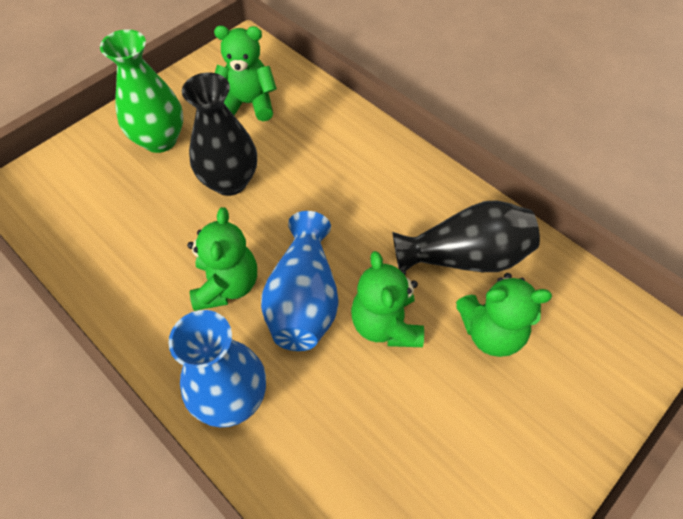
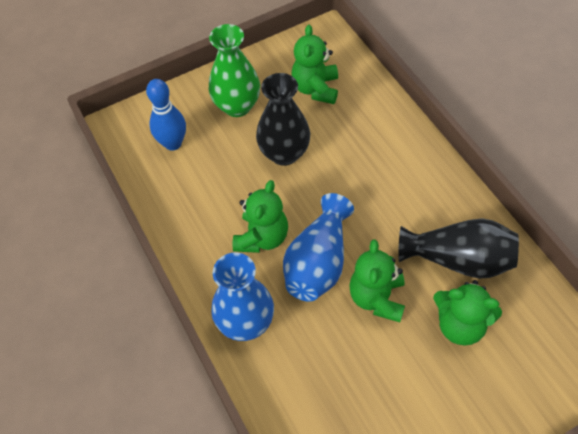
camera: 20 degrees right, 0 degrees up
(88, 198) = (173, 143): none -> blue bowling pin
(248, 104) = (316, 89): green teddy bear -> green teddy bear turned 105 degrees counterclockwise

